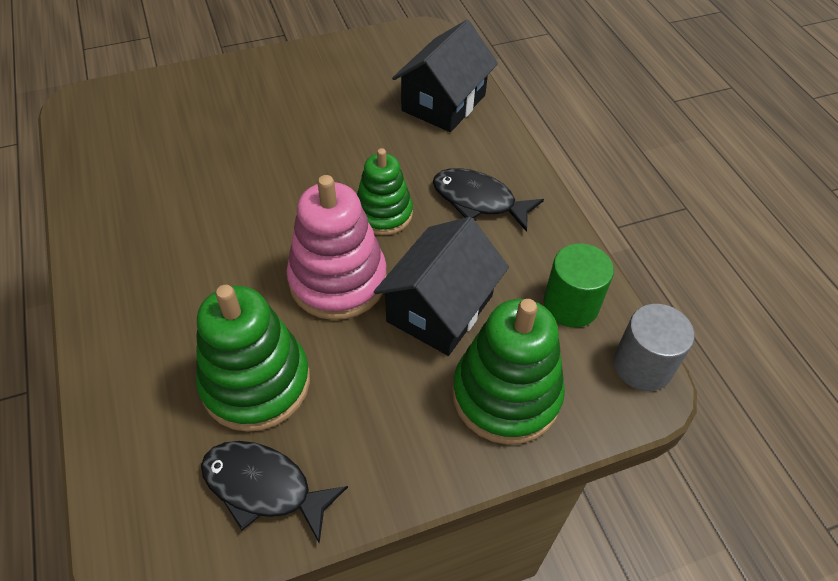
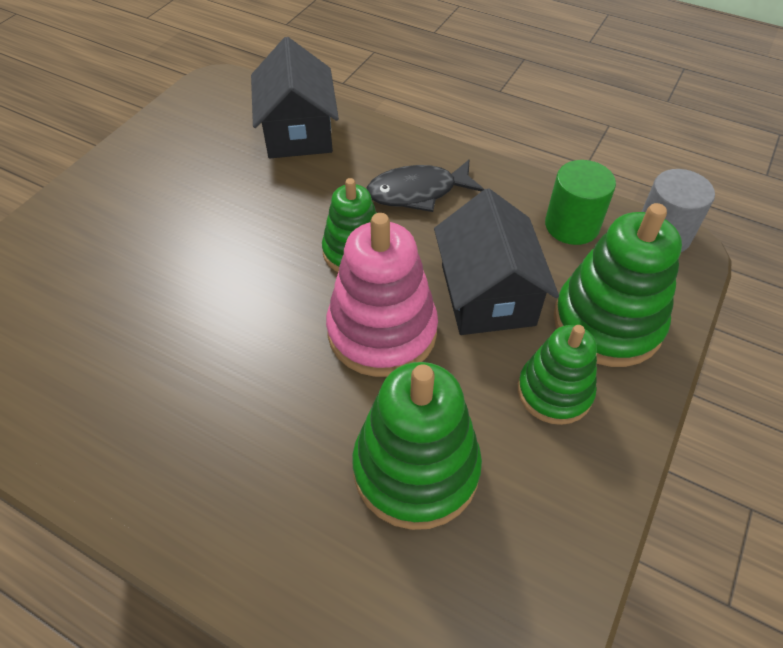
camera: 40 degrees left, 0 degrees up
(264, 487) = (526, 546): black fish -> none
(404, 410) = (554, 392): none -> green stacking toy

